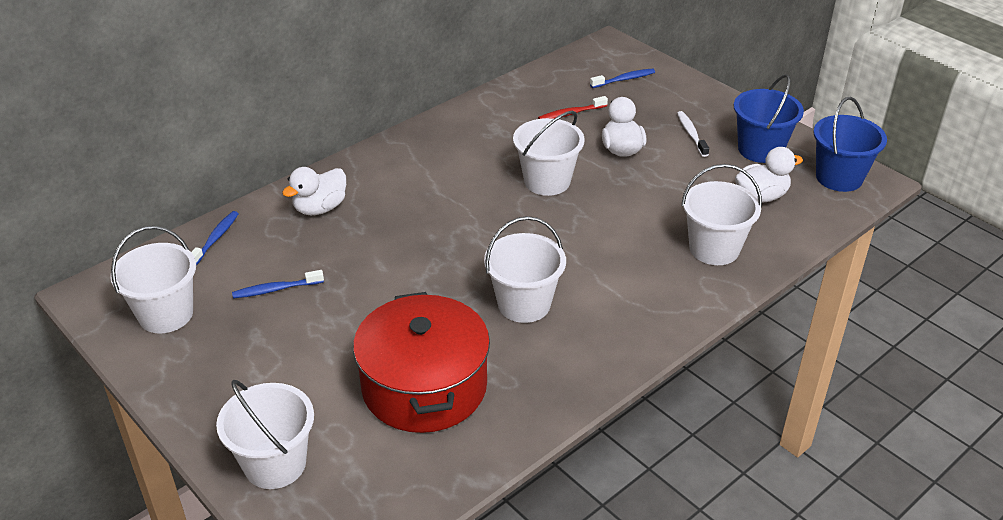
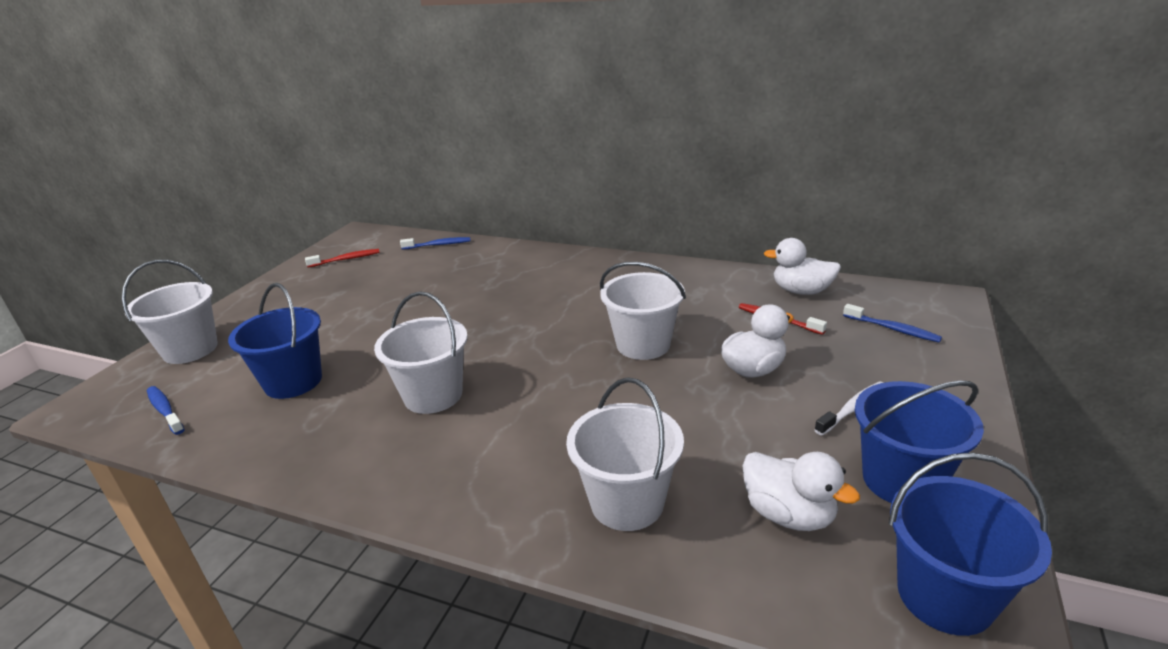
camera: 65 degrees right, 10 degrees down
(166, 314) = (346, 259): white bucket -> red toothbrush
(276, 289) = (392, 282): blue toothbrush -> blue toothbrush (165, 410)
(320, 208) = (503, 263): white duck -> white duck (801, 291)
(424, 386) = (293, 382): red pot -> blue bucket

